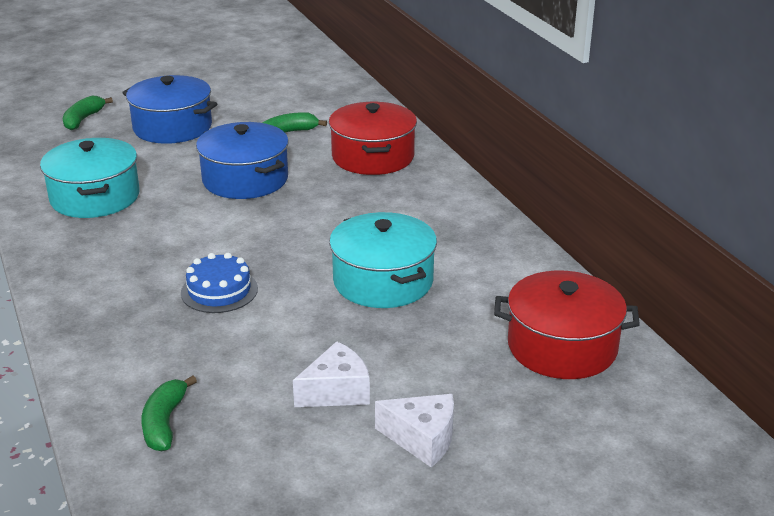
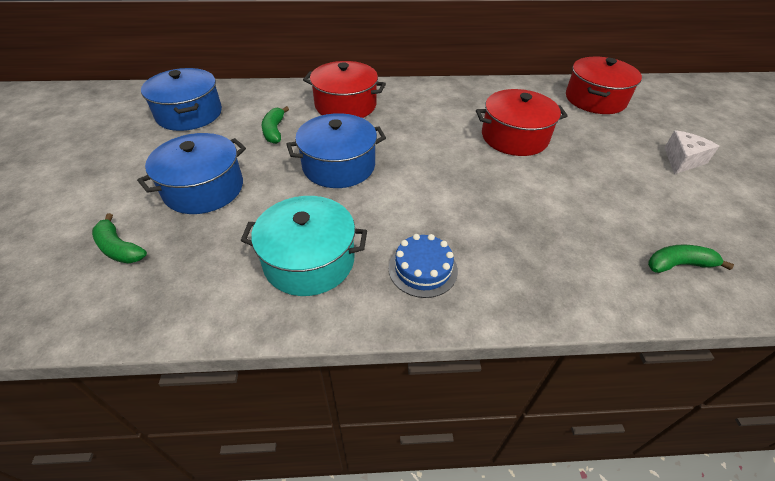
camera: 70 degrees left, 15 degrees up
(164, 423) = (678, 265): green banana -> green banana turned 150 degrees clockwise
(219, 291) = (506, 208): blue cake -> blue cake (423, 269)
(290, 86) = (189, 114): none -> blue pot
(337, 391) = (637, 180): white cheese -> none
(383, 281) = (514, 137): turquoise pot -> red pot

